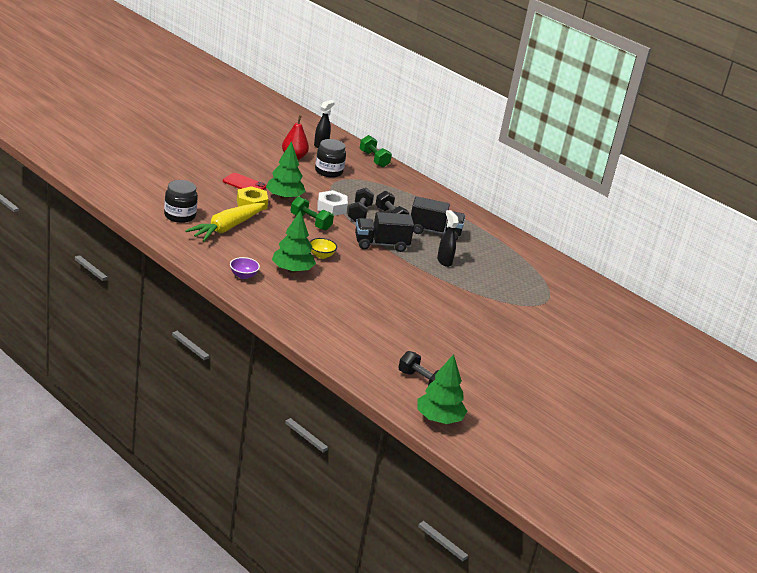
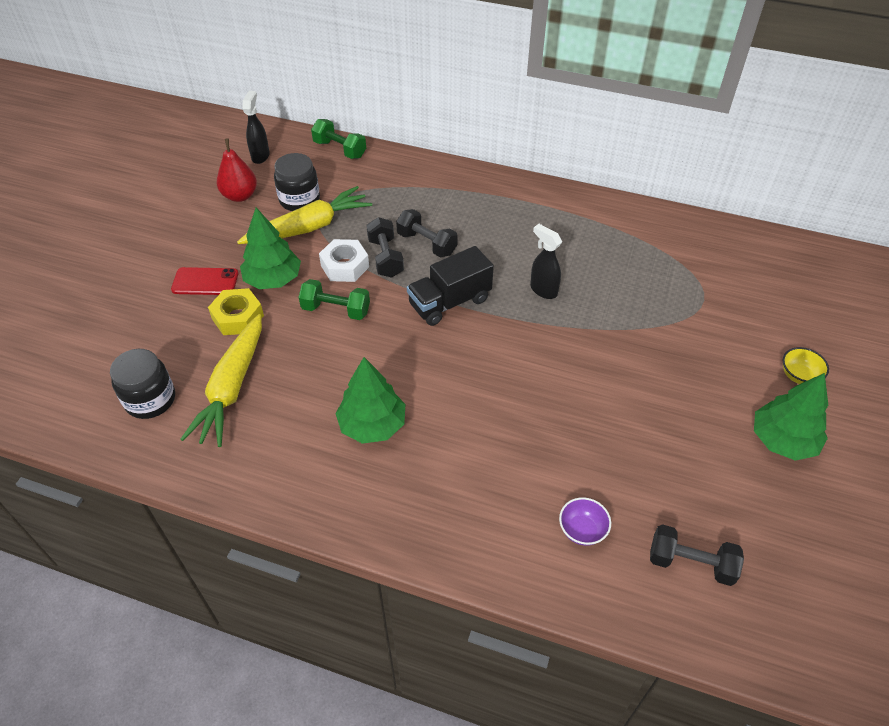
camera: 20 degrees left, 20 degrees up
(243, 275) = (314, 479): purple bowl -> purple bowl (582, 530)
(321, 255) = (390, 369): yellow bowl -> yellow bowl (799, 376)
(324, 185) = (309, 227): none -> yellow carrot
(434, 232) = (495, 241): black truck -> none
(439, 419) = (768, 634): green tree -> green tree (782, 440)

